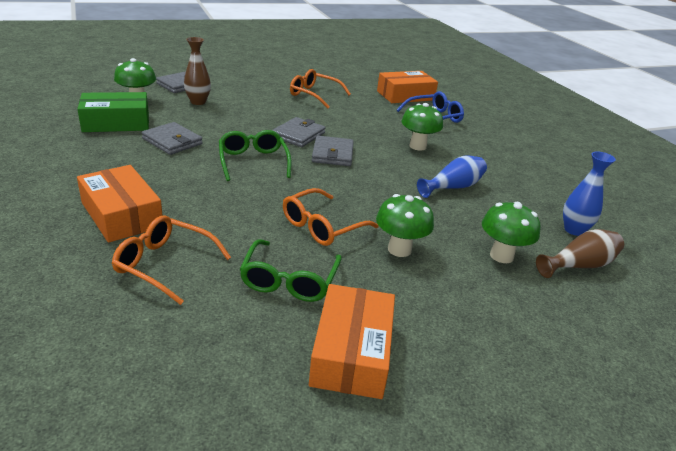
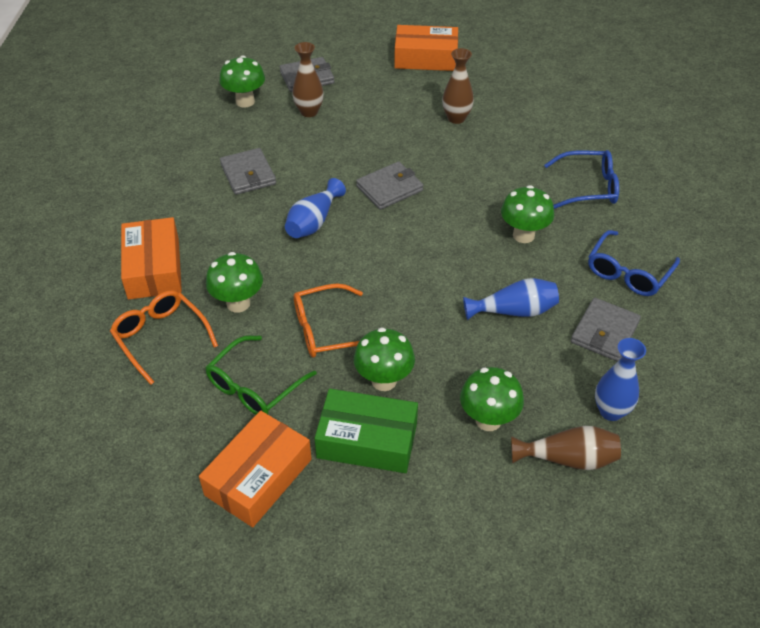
camera: 30 degrees right, 15 degrees up
(116, 123) = (207, 134): green box -> green box (367, 440)
(226, 224) = (238, 303): none -> green mushroom
(253, 162) = (313, 222): green glasses -> blue vase
(314, 95) = (456, 118): orange glasses -> brown vase
(332, 154) = (408, 227): grey wallet -> grey wallet (604, 332)
(405, 95) = (581, 137): orange box -> orange box (426, 58)
(502, 154) = (628, 272): none -> blue glasses

